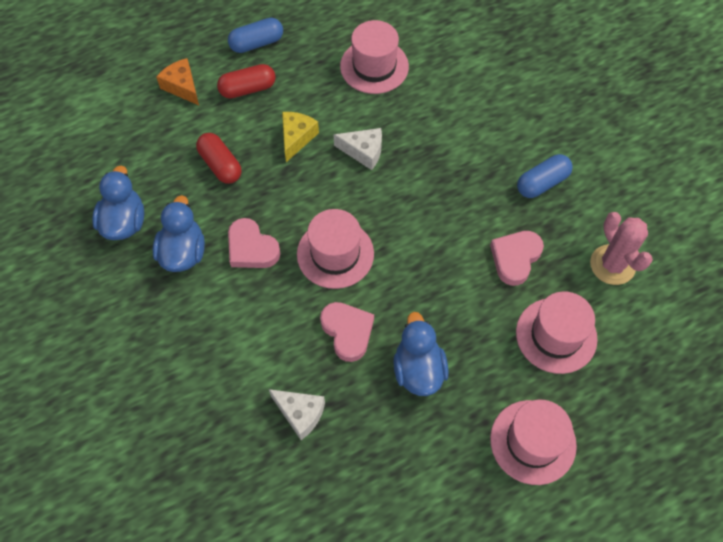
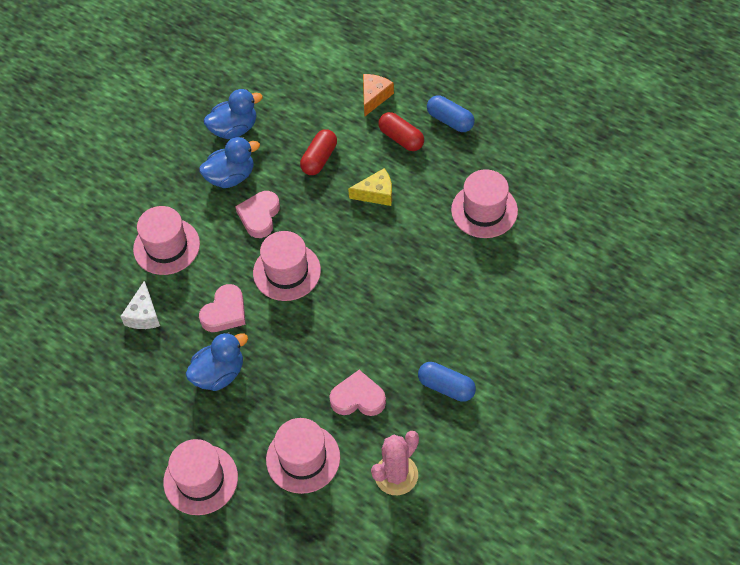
camera: 65 degrees right, 5 degrees down
(227, 353) = (166, 246): none -> pink hat
(363, 152) = (393, 244): white cheese -> none

